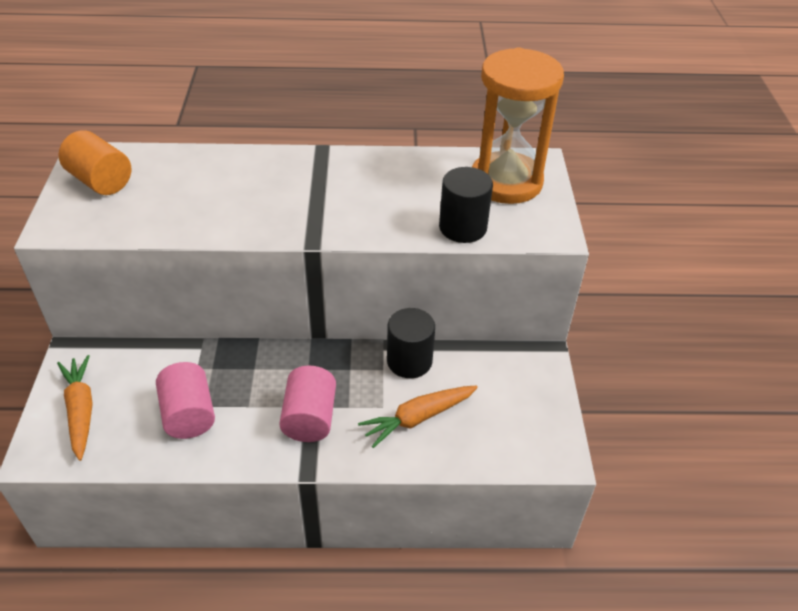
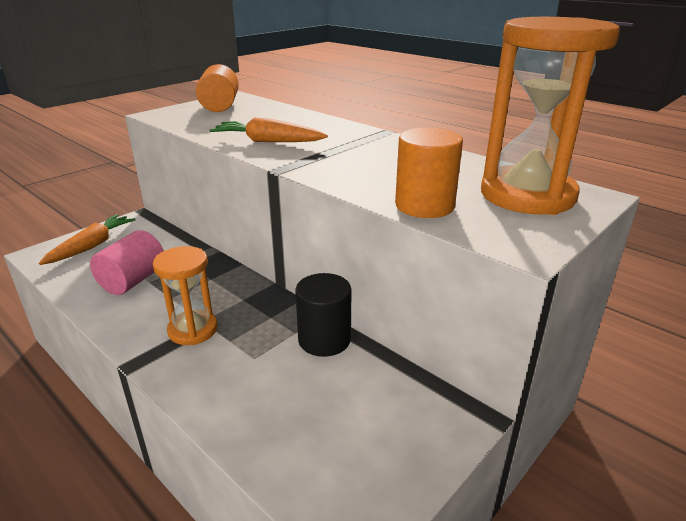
camera: 45 degrees right, 15 degrees down
(309, 418) = (193, 330): pink cylinder -> orange hourglass
(418, 418) = (267, 386): orange carrot -> orange carrot (268, 141)
(462, 227) = (424, 206): black cylinder -> orange cylinder

